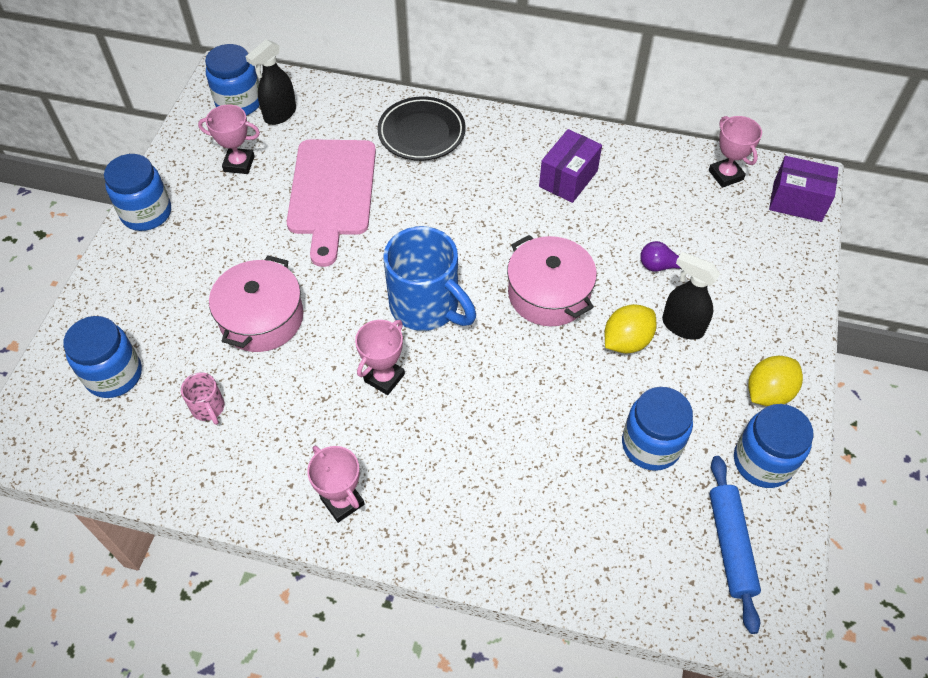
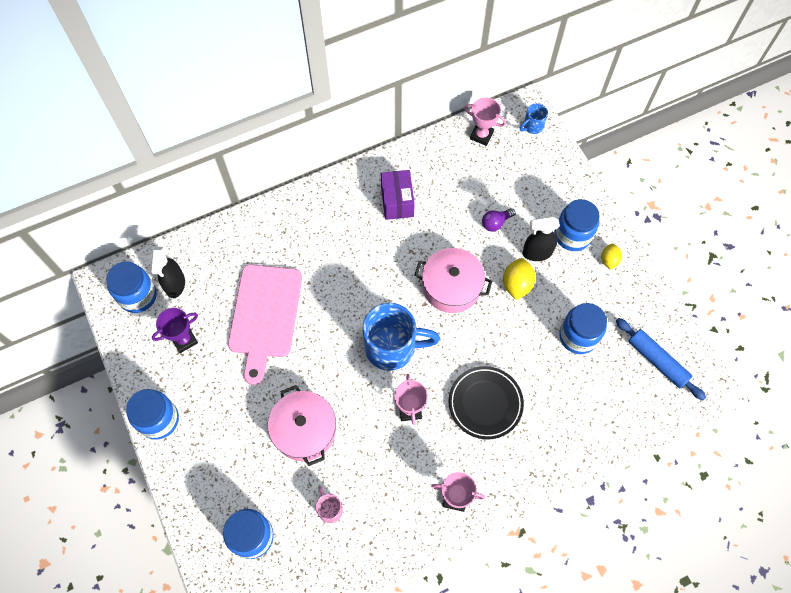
camera: 40 degrees left, 10 degrees up
(208, 408) = (330, 509): pink mug -> pink mug turned 135 degrees counterclockwise
(239, 164) = (184, 340): pink trophy -> purple trophy
(332, 192) = (265, 315): pink cutting board -> pink cutting board turned 45 degrees clockwise
(421, 133) = (280, 232): black plate -> black plate (485, 403)
(763, 461) = (636, 302): blue jar -> blue jar (572, 235)
(768, 393) = (609, 260): yellow lemon -> yellow lemon, size x0.65
(797, 201) = (532, 126): purple box -> blue mug

